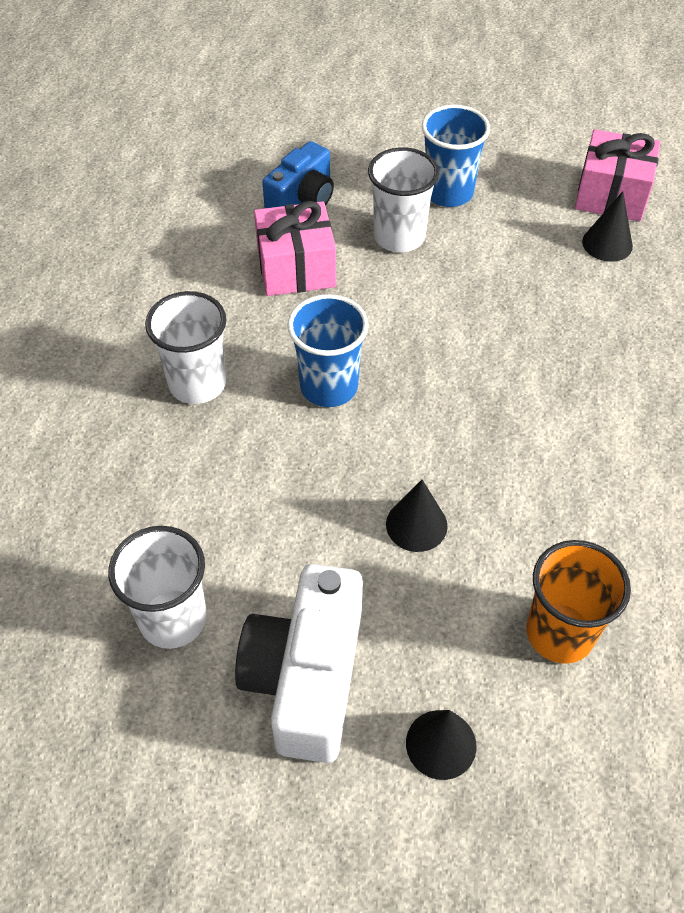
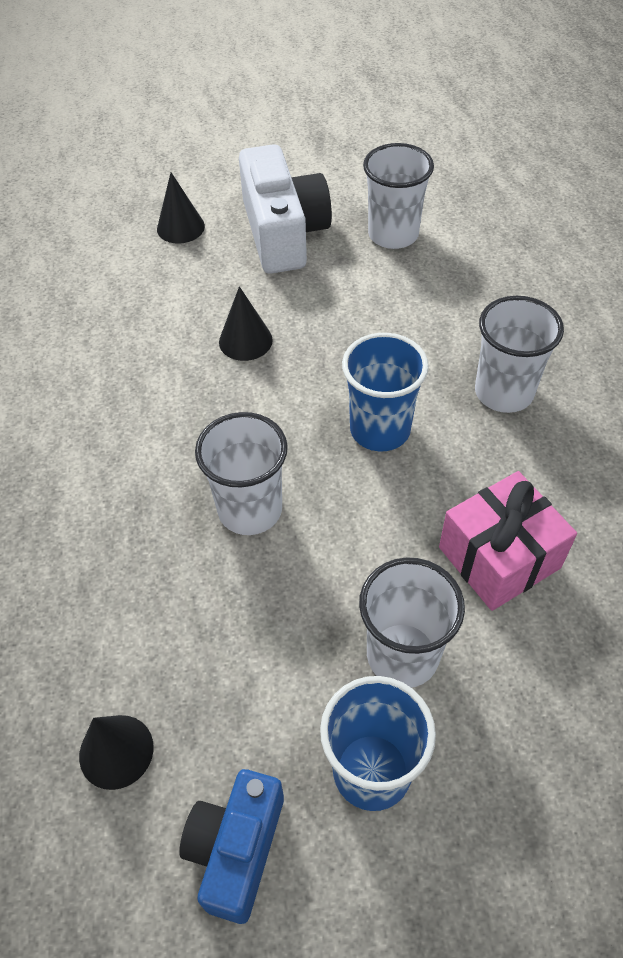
camera: 160 degrees right, 0 degrees up
(302, 198) = (566, 678): blue camera -> blue camera (236, 849)
(471, 357) = (250, 510): none -> white cup
(559, 633) = (111, 305): orange cup -> none
(611, 195) = (120, 869): pink gift -> none

